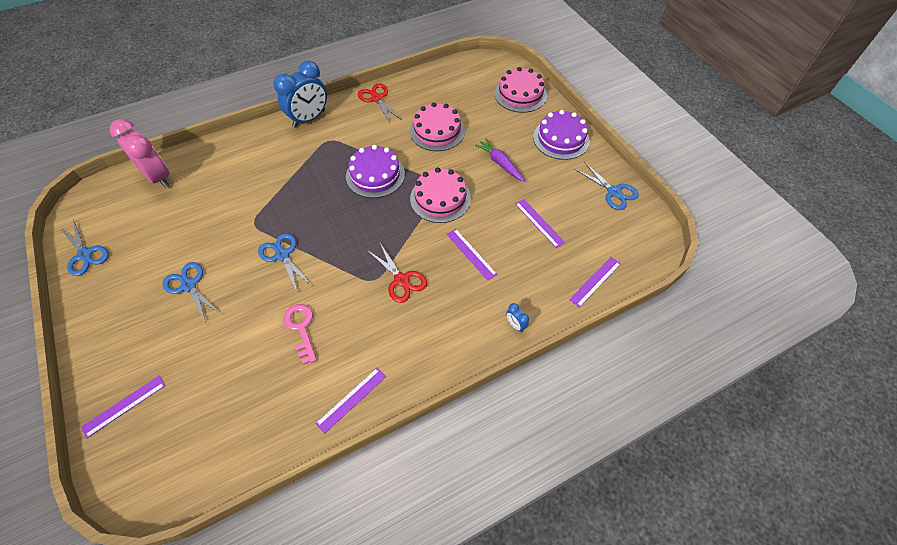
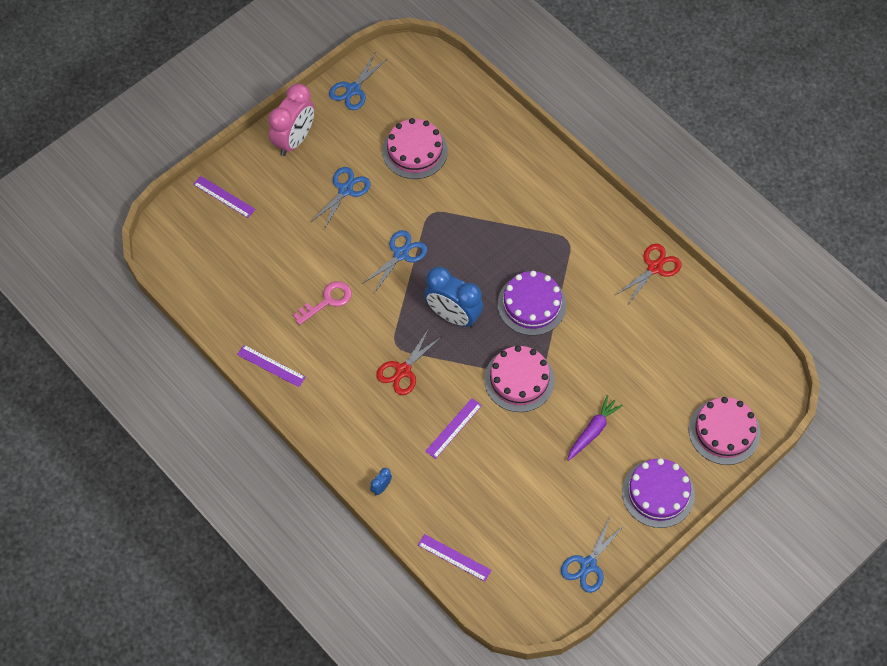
camera: 75 degrees right, 5 degrees up
(158, 177) = (462, 102): pink clock -> pink clock (294, 140)
(309, 118) = (594, 208): blue clock -> blue clock (453, 315)
(437, 131) = (622, 350): pink cake -> pink cake (415, 151)
(539, 223) = (516, 489): purple ruler -> none

